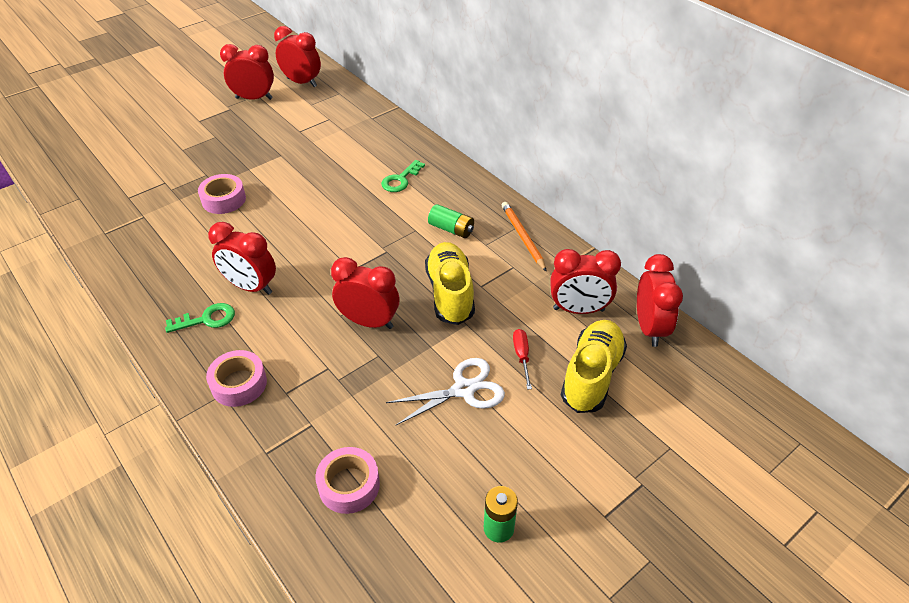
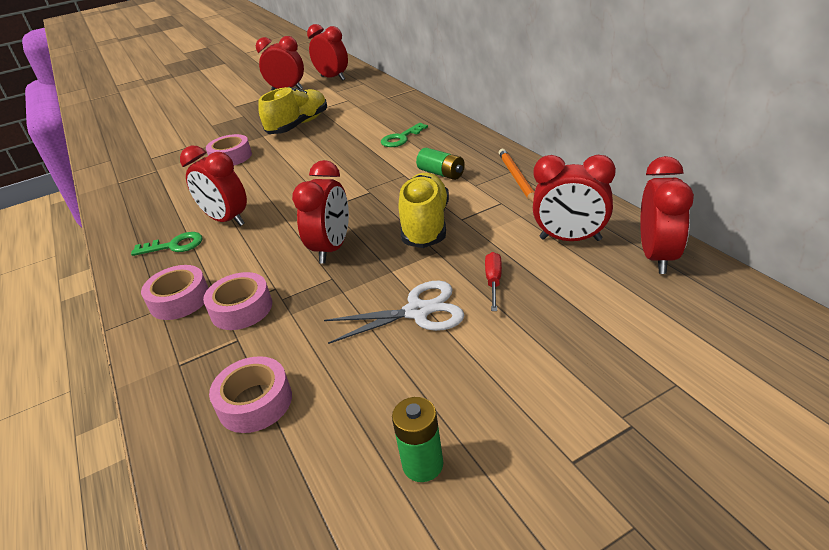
camera: 15 degrees right, 10 degrees down
(304, 392) = (241, 309): none -> pink tape
(369, 322) = (332, 249): red clock -> red clock turned 75 degrees clockwise
(591, 375) = (576, 302): yellow shoe -> yellow shoe (298, 125)

